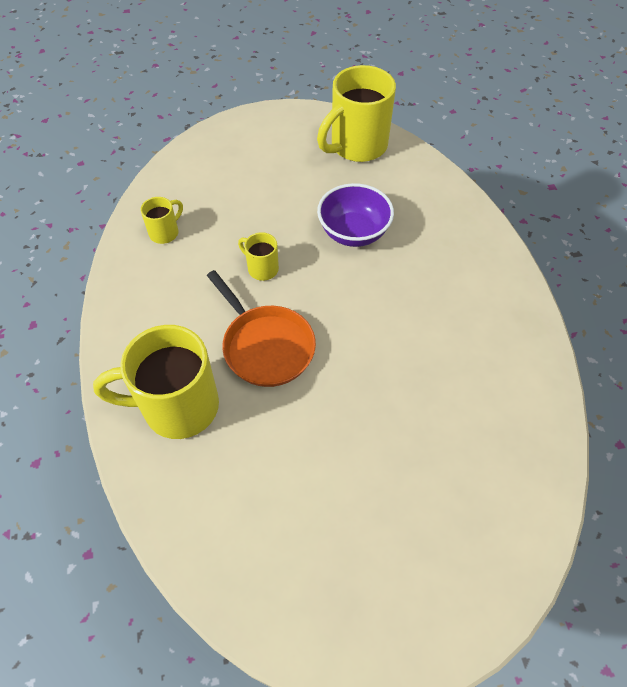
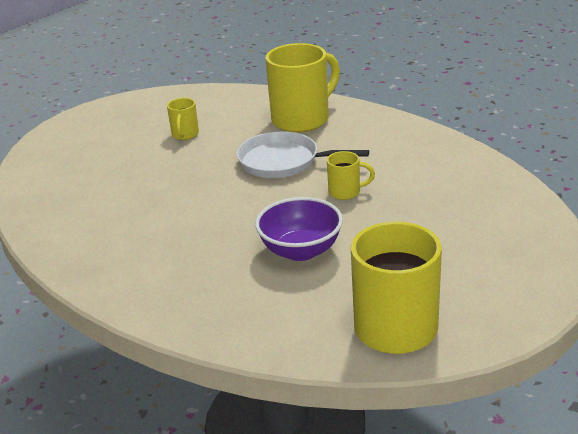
camera: 145 degrees right, 25 degrees down
(165, 232) = (455, 173): yellow mug -> yellow mug (185, 135)
(265, 346) = (283, 162): orange pan -> white pan

